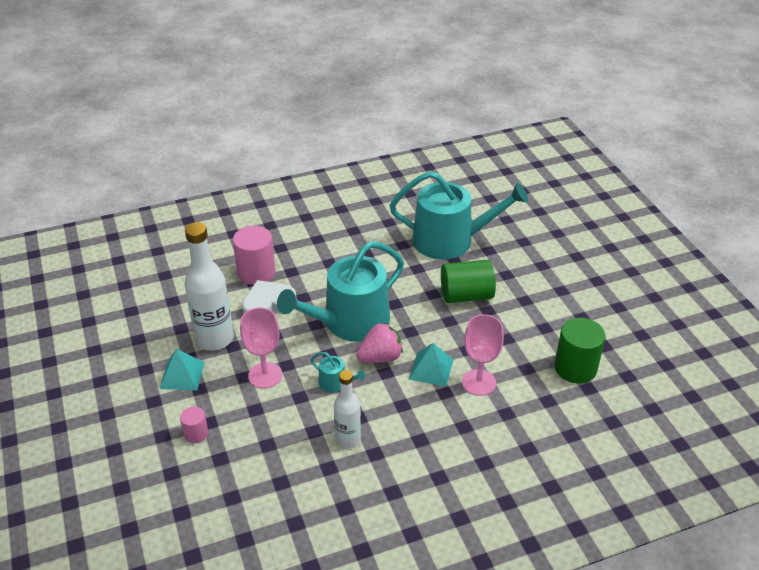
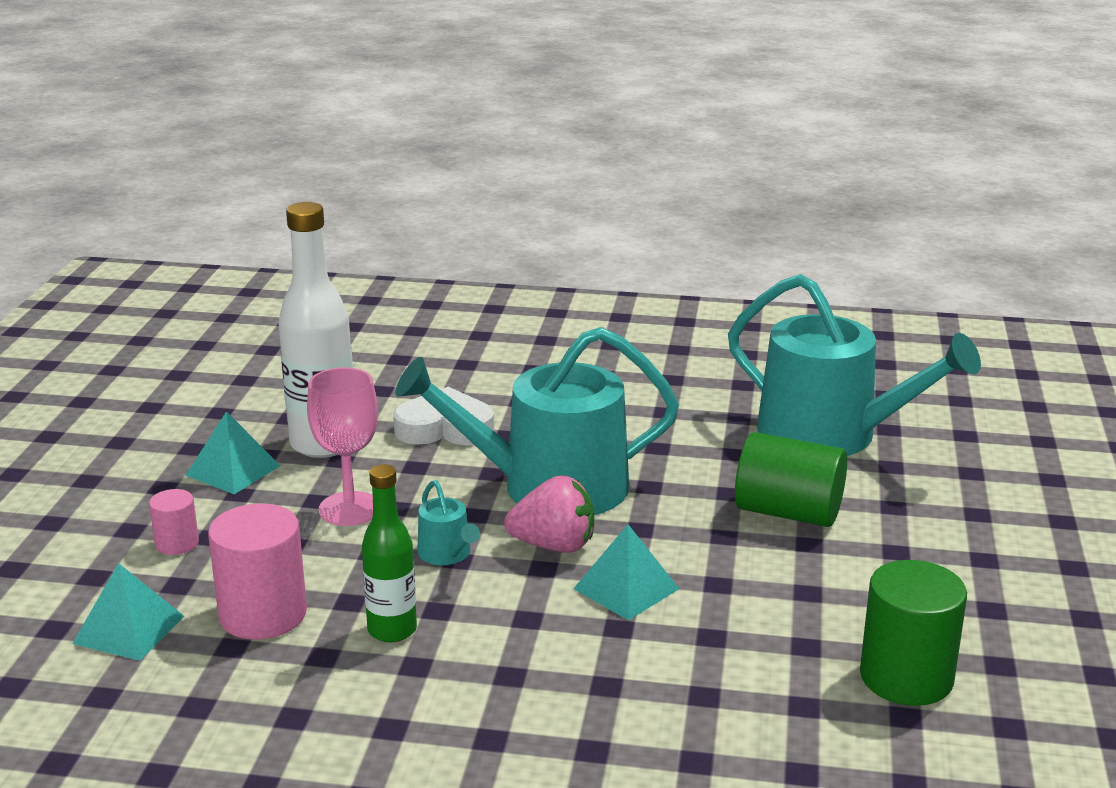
camera: 30 degrees right, 15 degrees down
(221, 496) = (128, 629): none -> turquoise pyramid
(256, 272) = (466, 387): pink cylinder -> pink cylinder (263, 614)
(348, 438) = (392, 630): white bottle -> green bottle
(479, 382) = (694, 635): pink goblet -> none

